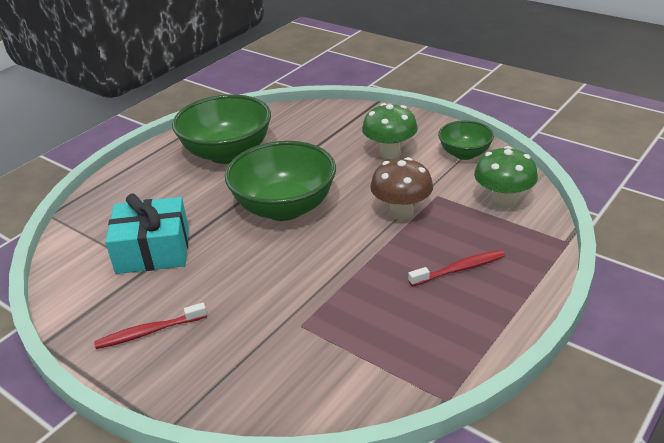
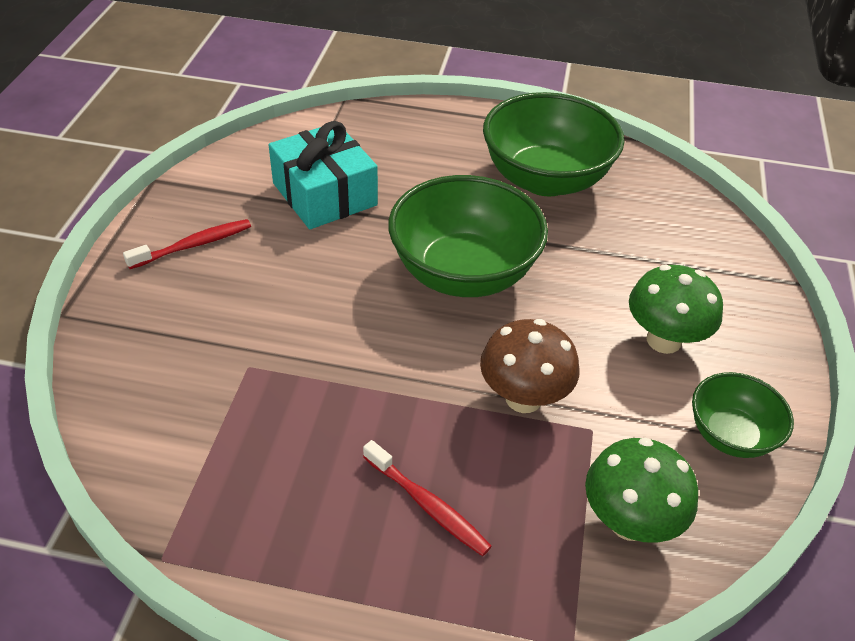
camera: 60 degrees right, 10 degrees up
(149, 332) = (194, 245): red toothbrush -> red toothbrush turned 105 degrees clockwise

